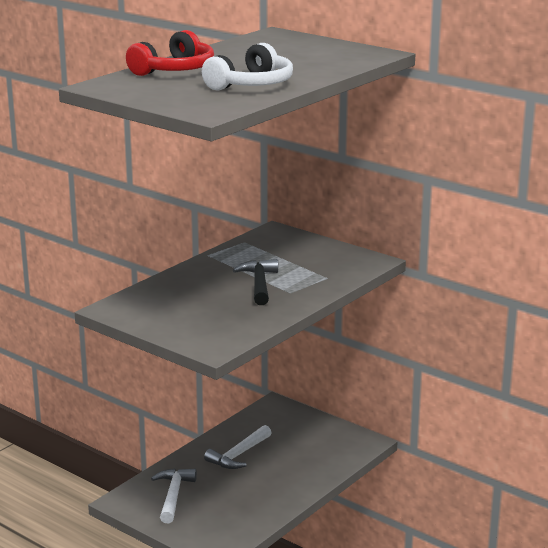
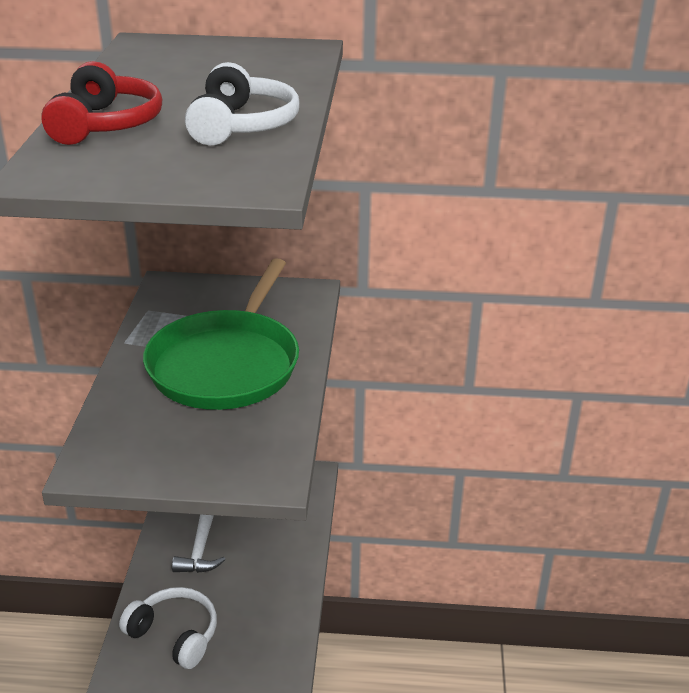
camera: 35 degrees left, 10 degrees up
(173, 495) = (175, 634): white hammer -> white headphones
(259, 284) = (227, 364): black hammer -> green pan

